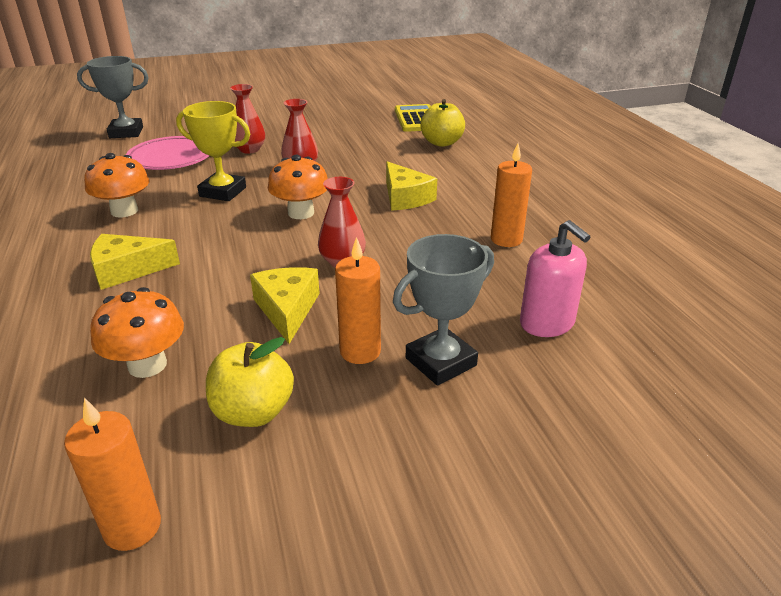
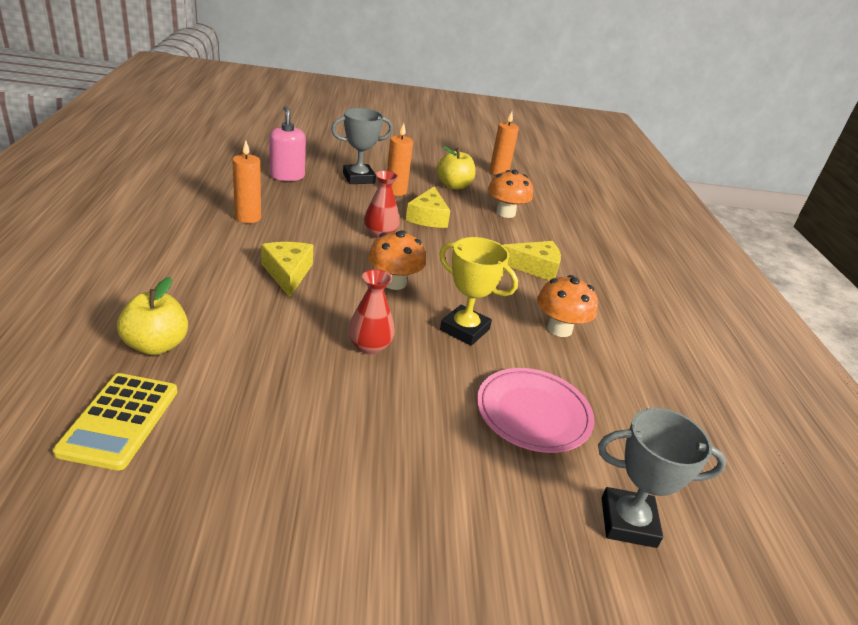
camera: 170 degrees left, 0 degrees up
(249, 149) = (425, 405): red vase -> none

